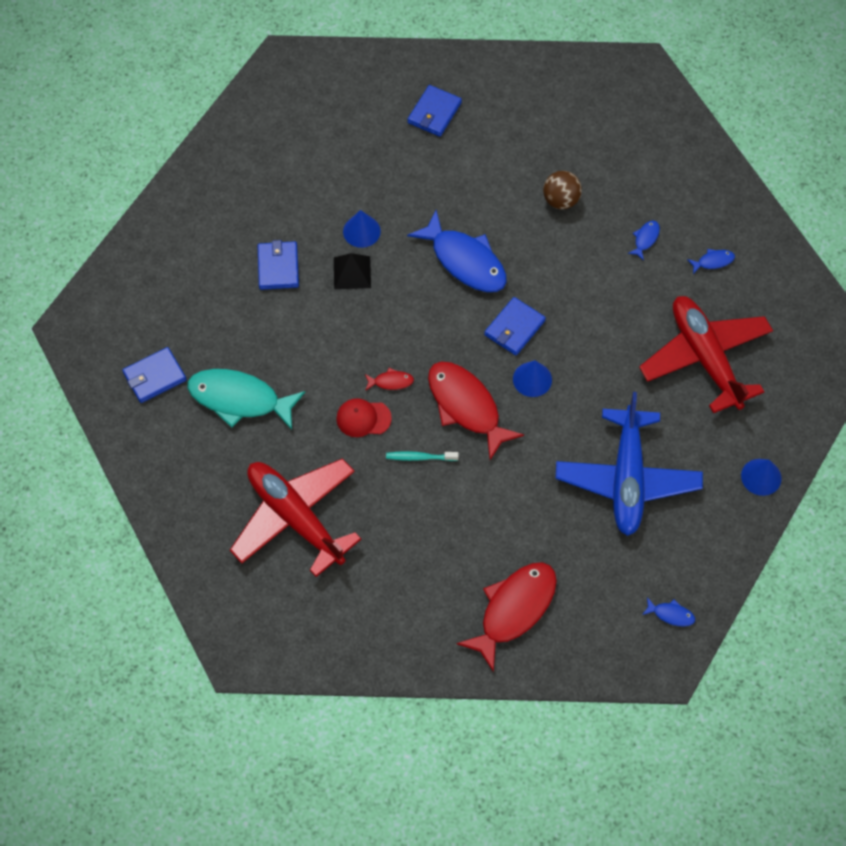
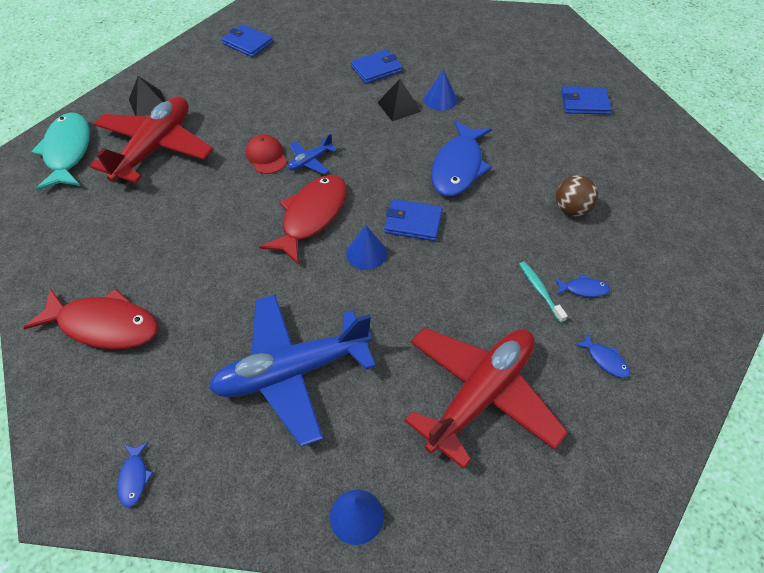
camera: 65 degrees right, 10 degrees down
(214, 508) = (148, 104): none -> black pyramid
(239, 399) = (249, 86): turquoise fish -> turquoise fish (68, 151)
(391, 382) = (310, 161): red fish -> blue plane
(420, 457) = (244, 203): turquoise toothbrush -> turquoise toothbrush (540, 291)

